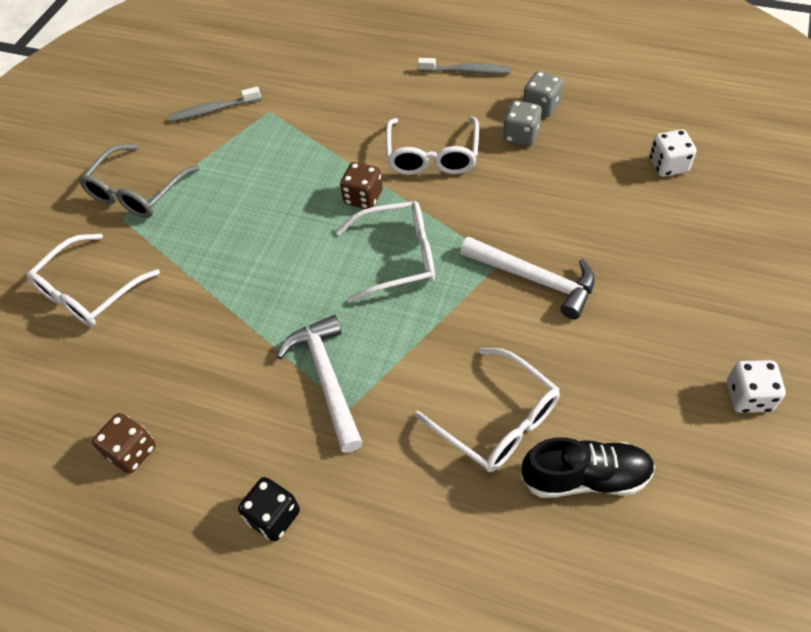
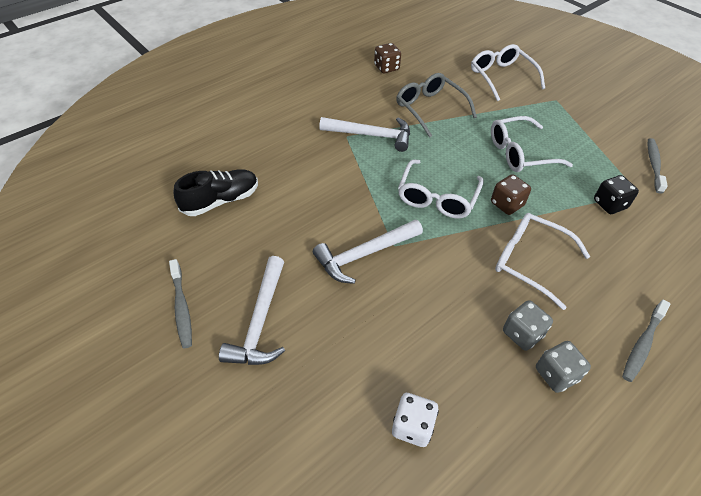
camera: 115 degrees right, 5 degrees down
(137, 192) = (577, 110): grey glasses -> grey glasses (430, 109)
(274, 516) = (313, 95): black dice -> black dice (609, 204)
(498, 421) = (285, 185): white glasses -> white glasses (520, 153)
(585, 477) = (221, 201): black shoe -> black shoe turned 150 degrees counterclockwise
(690, 317) = (260, 321): none -> white hammer
(748, 396) = (181, 308): white dice -> grey toothbrush

